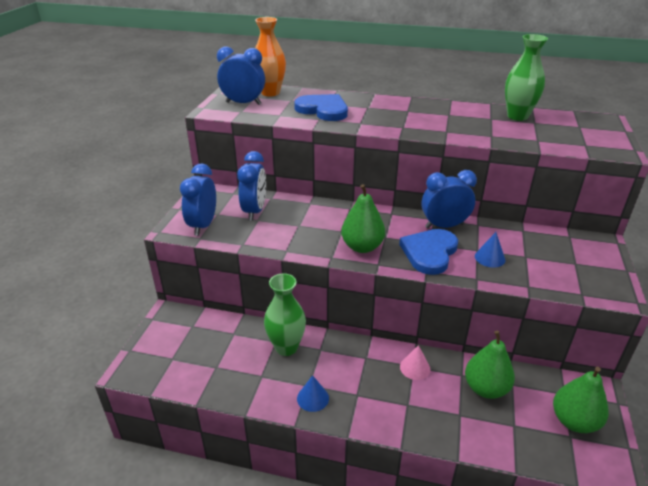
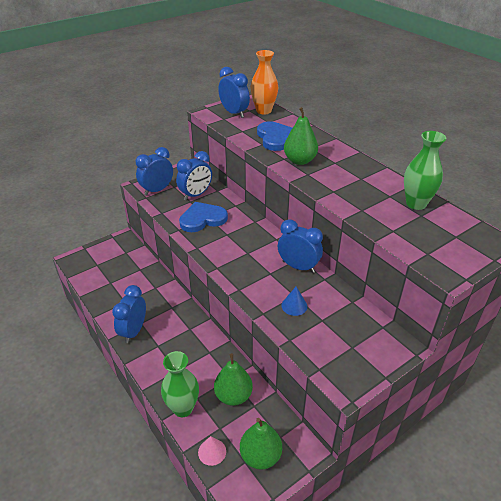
camera: 40 degrees right, 5 degrees up
(286, 347) = (155, 294): green vase -> green vase (183, 408)
(313, 398) = (134, 331): blue cone -> blue clock
(362, 247) = (223, 251): green pear -> green pear (300, 160)
(415, 368) = (208, 354): pink cone -> pink cone (212, 452)
(429, 253) = (259, 279): blue heart -> blue heart (202, 219)

